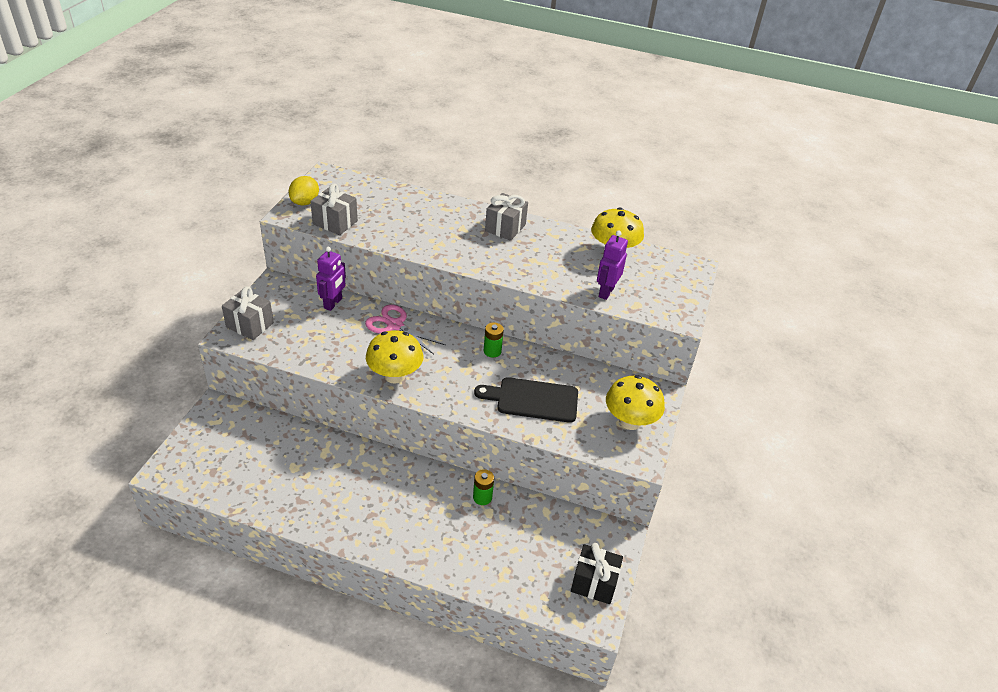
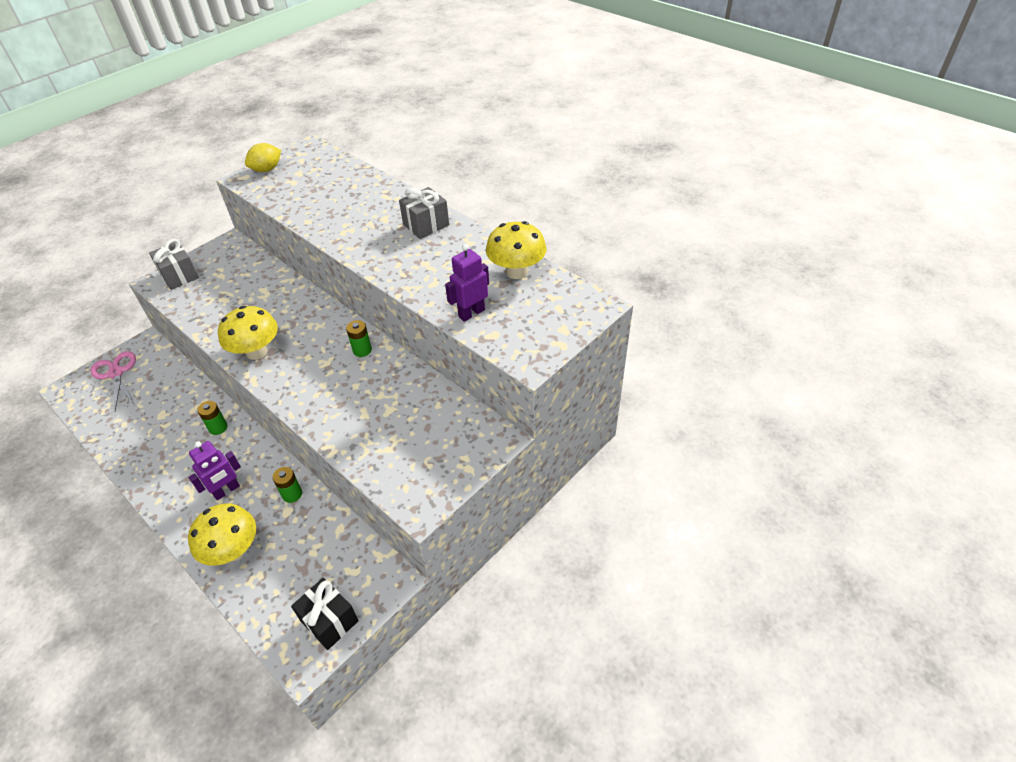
camera: 30 degrees right, 5 degrees up
(333, 303) = (260, 271): purple robot -> purple robot (226, 490)
(335, 222) = (275, 192): grey gift -> none
(364, 463) = (218, 428): none -> green battery
(394, 325) = (295, 303): pink scissors -> pink scissors (116, 373)
(532, 400) = (361, 410): black cutting board -> none
(630, 421) = (440, 462): yellow mushroom -> yellow mushroom (233, 550)

